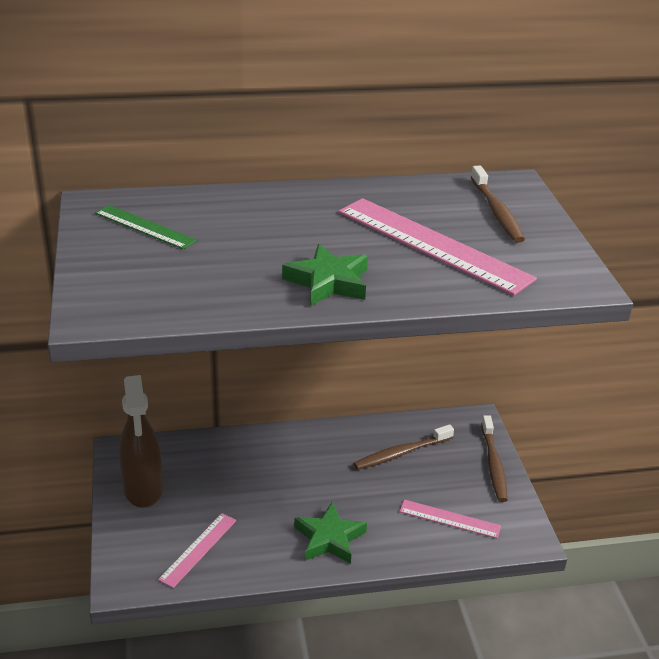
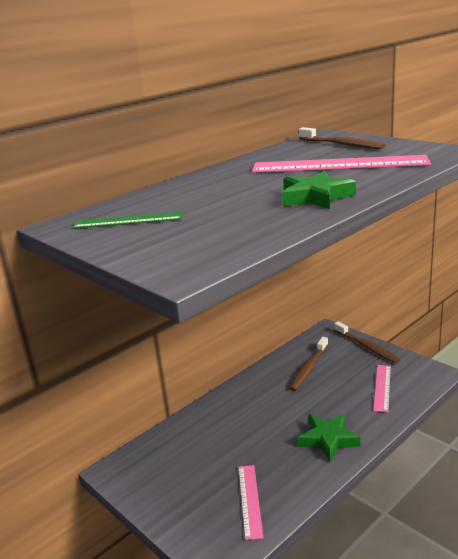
camera: 30 degrees left, 10 degrees down
(143, 489) = (160, 485): brown spray bottle -> none
(449, 519) = (382, 387): pink ruler -> pink ruler turned 60 degrees counterclockwise

